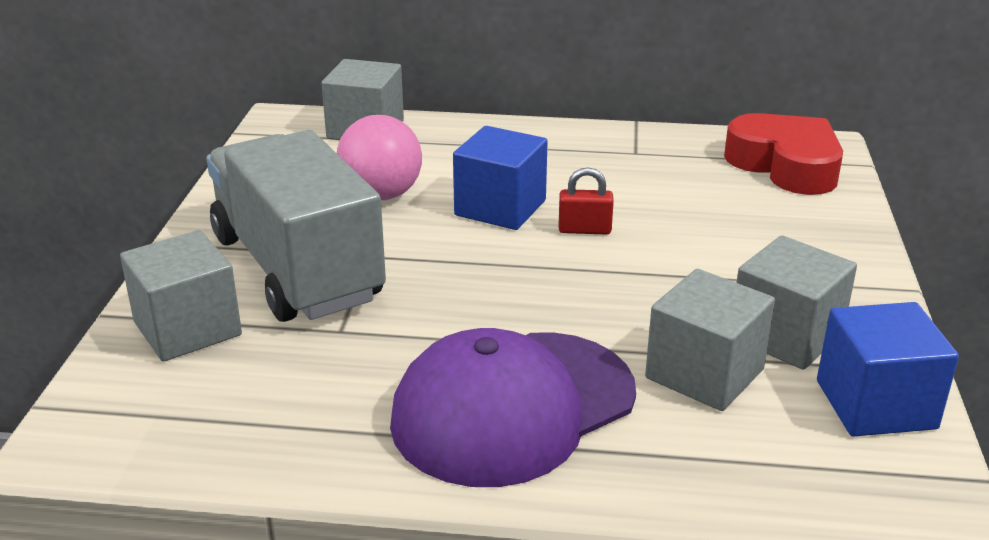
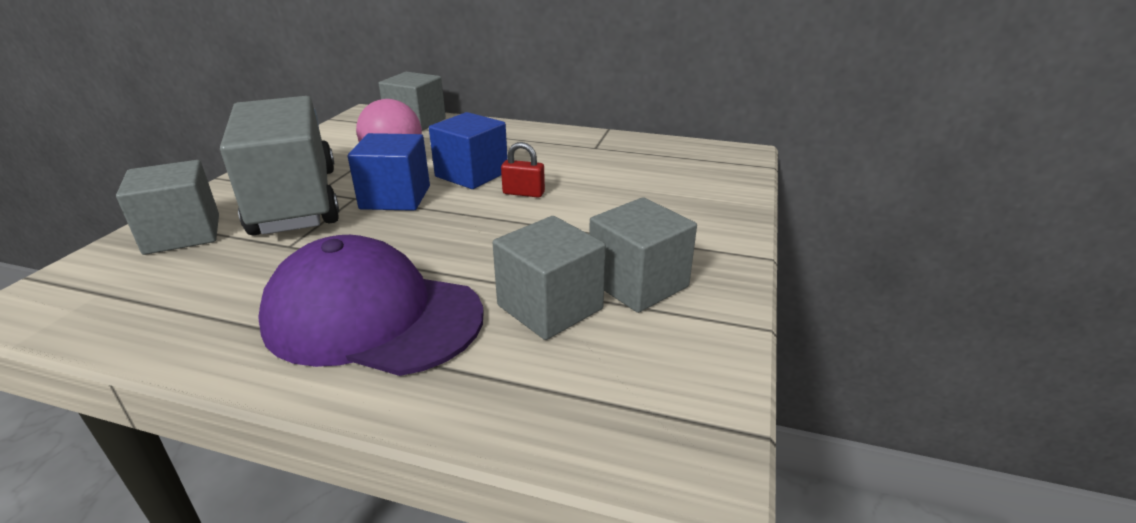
camera: 10 degrees right, 0 degrees up
(513, 407) = (372, 317): purple cap -> purple cap turned 45 degrees clockwise
(785, 165) = (705, 163): red heart -> none
(875, 404) = (688, 350): blue cube -> blue cube (395, 197)

